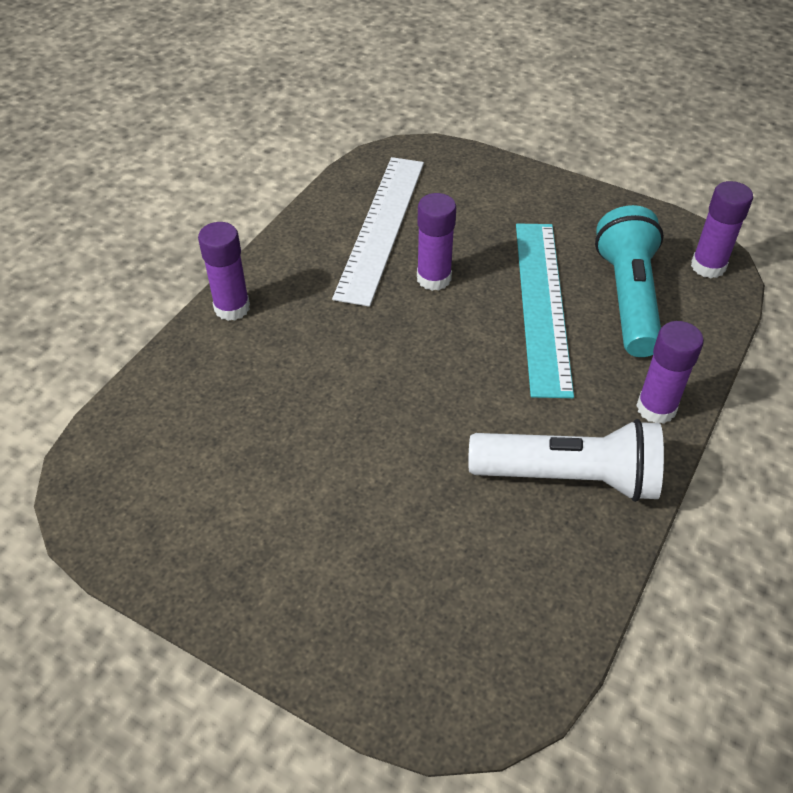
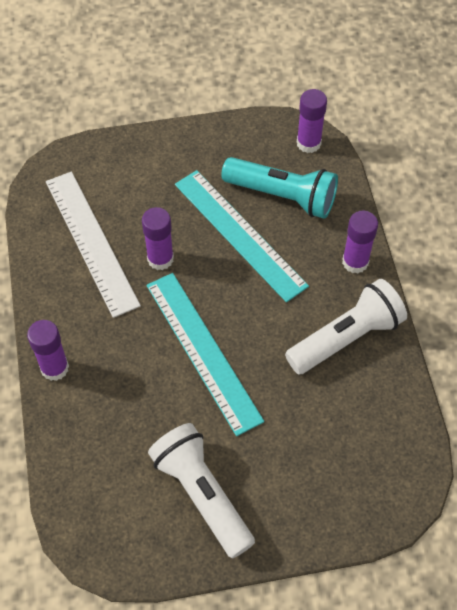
camera: 40 degrees left, 10 degrees up
(243, 519) = (202, 494): none -> white flashlight
(391, 385) = (203, 351): none -> turquoise ruler
(628, 298) = (283, 196): turquoise flashlight -> turquoise flashlight turned 150 degrees clockwise

